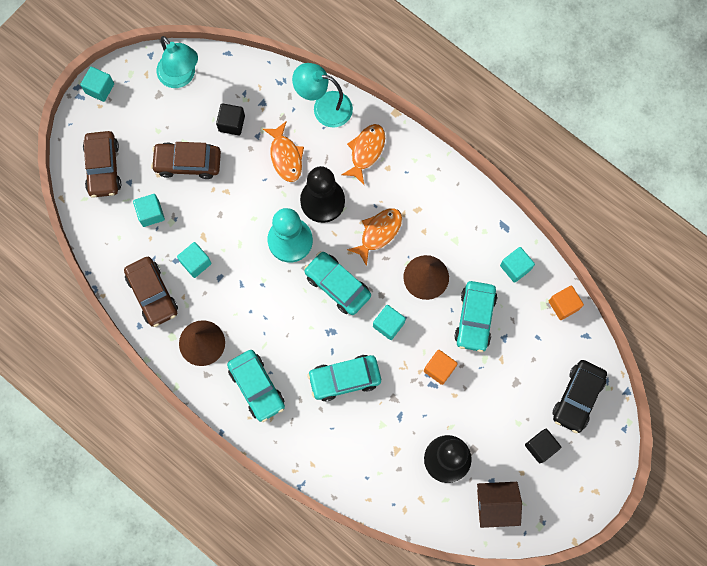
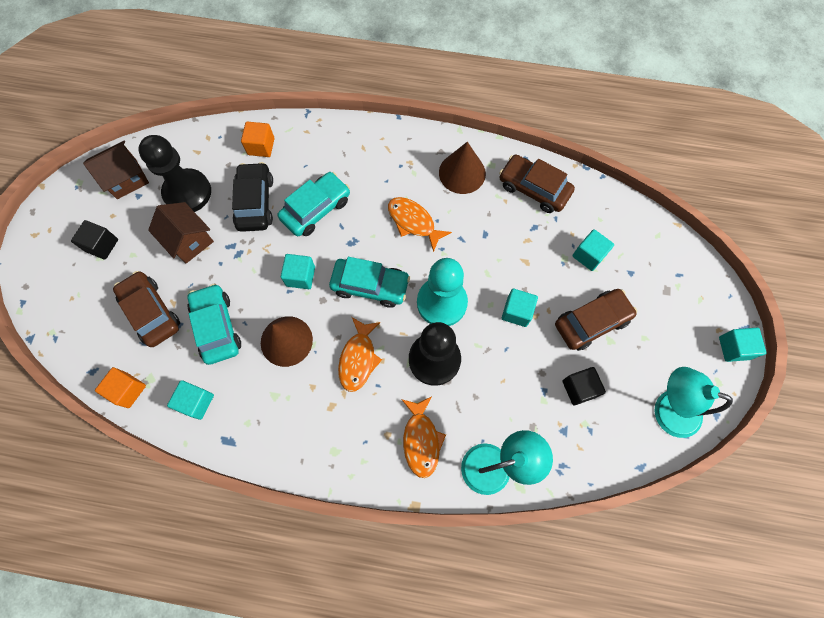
camera: 150 degrees right, 5 degrees down
(103, 167) = (665, 272): brown car -> brown car (151, 312)
(196, 262) = (515, 235): turquoise cube -> turquoise cube (516, 312)
(257, 387) = (390, 163): turquoise car -> none
(285, 156) = (501, 385): orange fish -> orange fish (413, 222)
(439, 369) = (231, 262): orange cube -> orange cube (261, 146)
(465, 409) = (189, 240): none -> brown house
(578, 398) = (80, 307): black car -> black car (255, 202)

